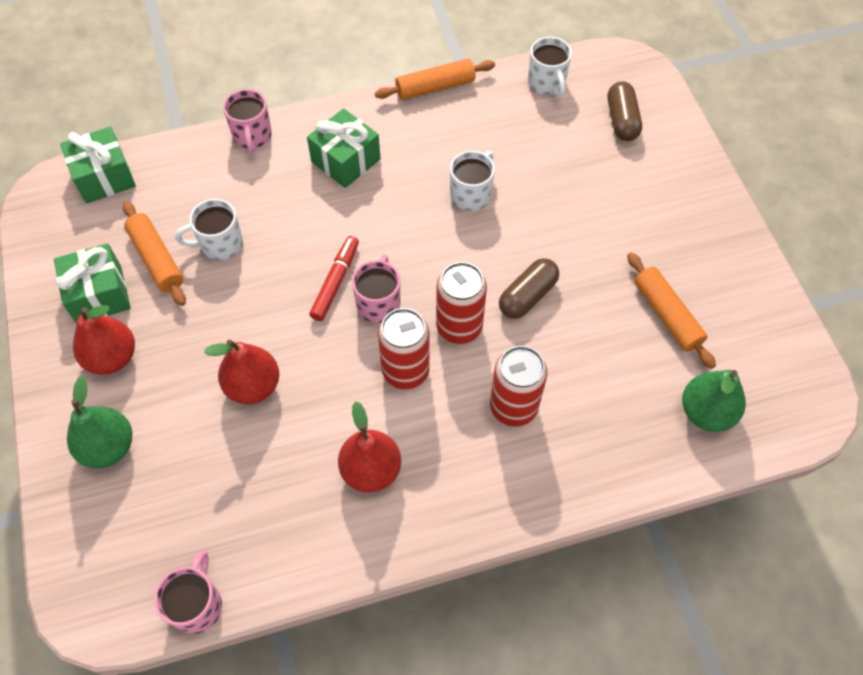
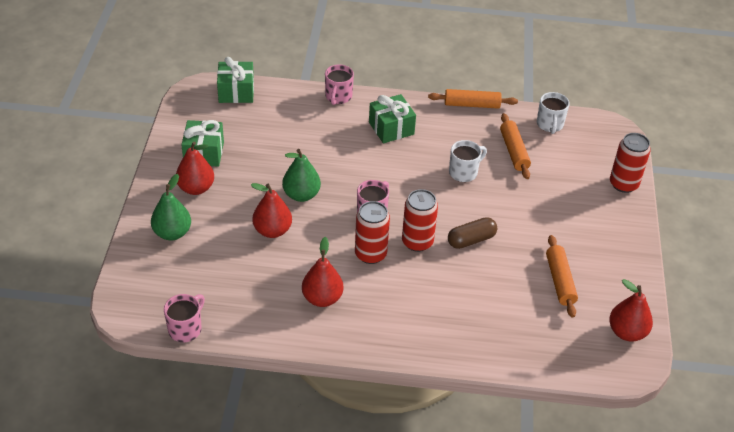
camera: 20 degrees right, 15 degrees down
(157, 259) = (247, 145): orange rolling pin -> orange rolling pin (514, 151)
(220, 244) = (289, 149): white mug -> none
(335, 282) = (351, 192): red marker -> none
(513, 407) = (429, 296): red can -> red can (623, 184)
(622, 120) = (591, 161): brown capsule -> none
(706, 412) = (556, 342): green pear -> green pear (301, 195)
(783, 360) = (627, 332): none -> red pear

